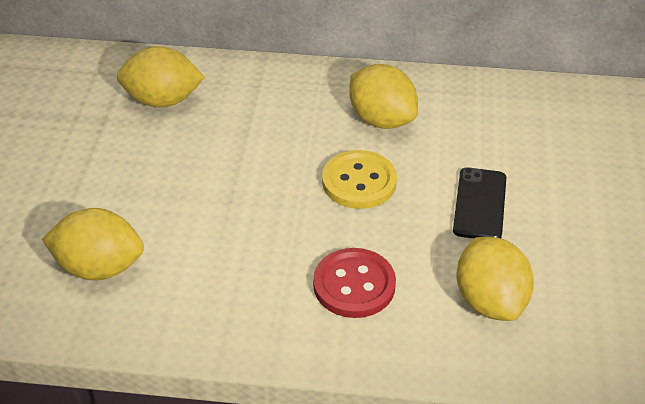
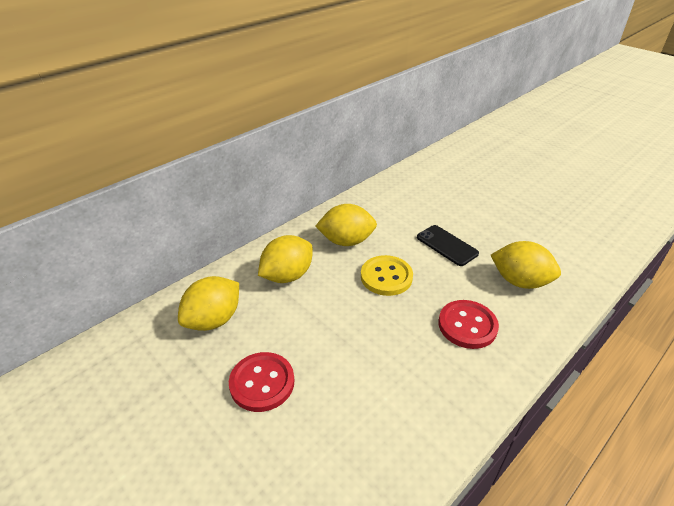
camera: 50 degrees left, 5 degrees down
(99, 267) = (339, 450): yellow lemon -> yellow lemon (287, 276)
(123, 176) = (262, 383): none -> red button

